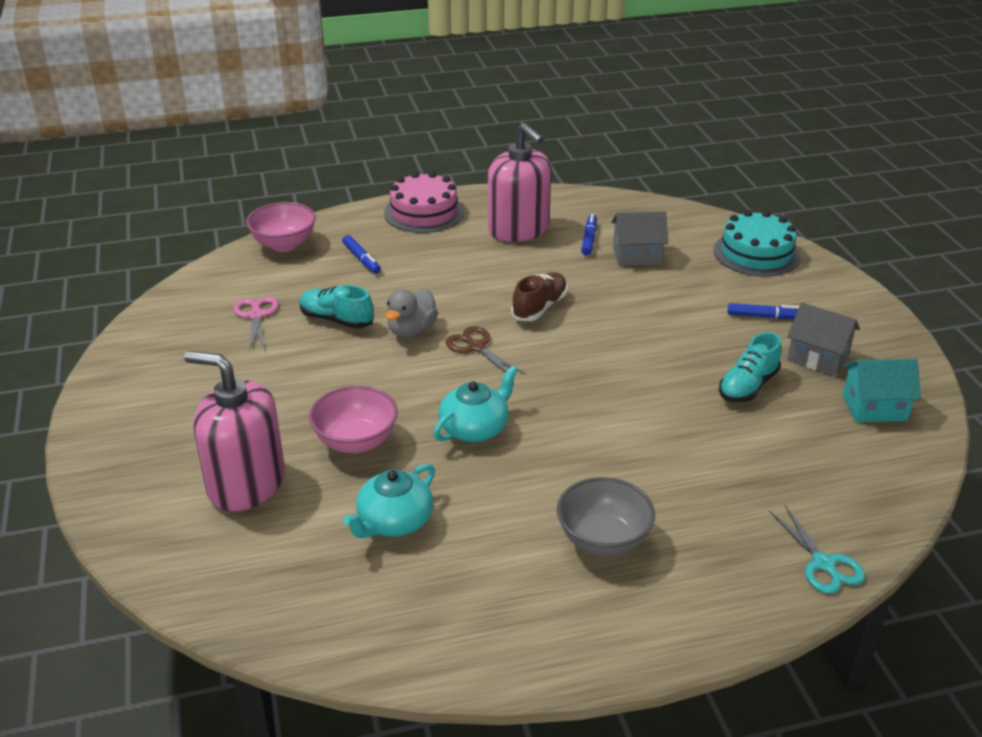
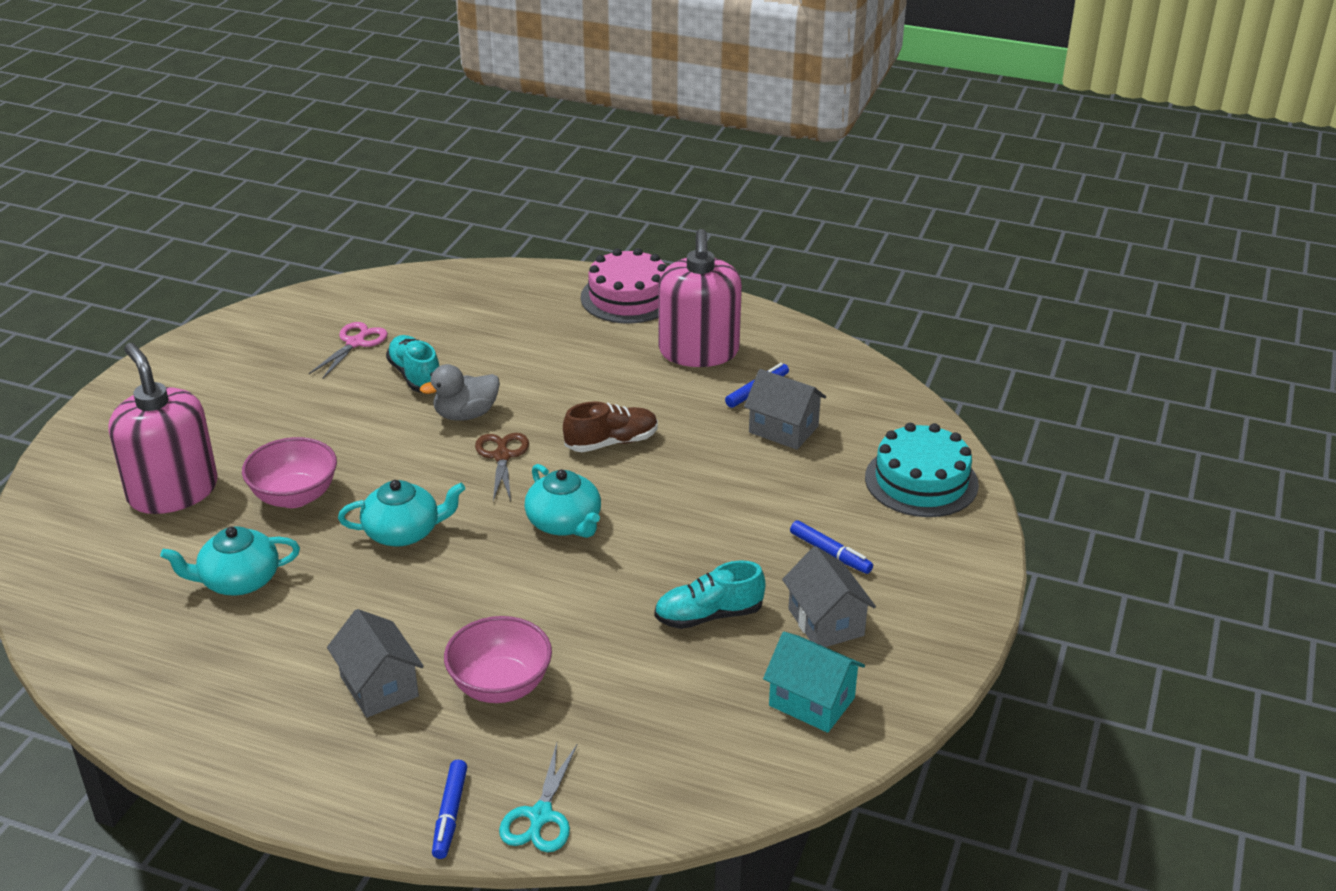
camera: 35 degrees right, 0 degrees up
(284, 244) = (461, 281): pink bowl -> pink bowl (500, 685)
(361, 259) = (510, 324): blue marker -> blue marker (450, 814)
(579, 371) = (564, 523): none -> turquoise teapot
(603, 540) = (379, 686): grey bowl -> grey house

